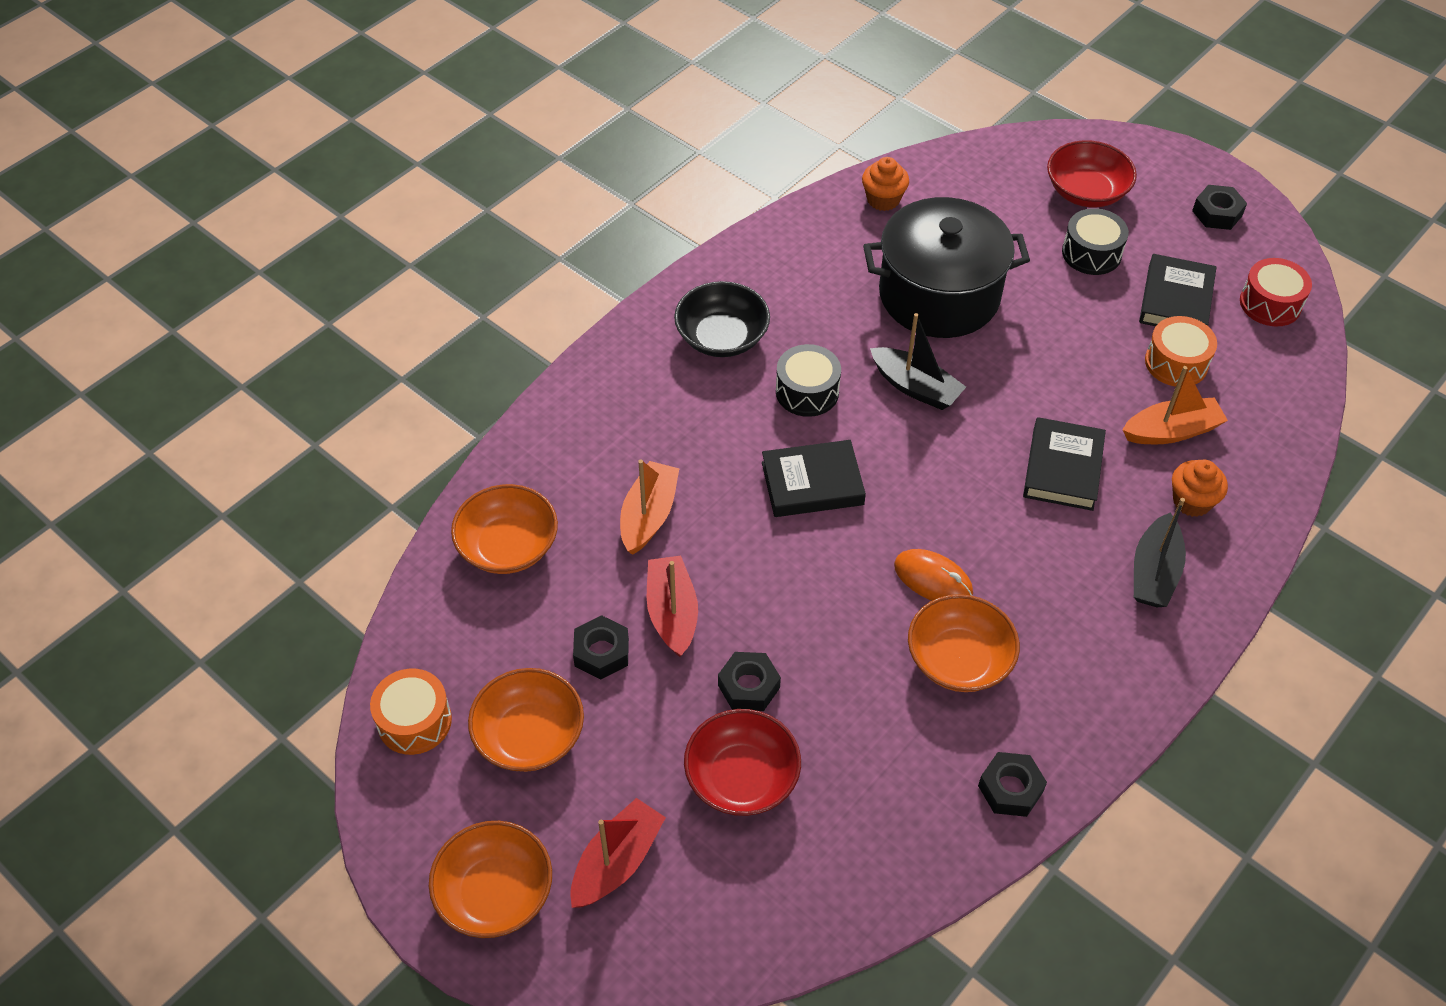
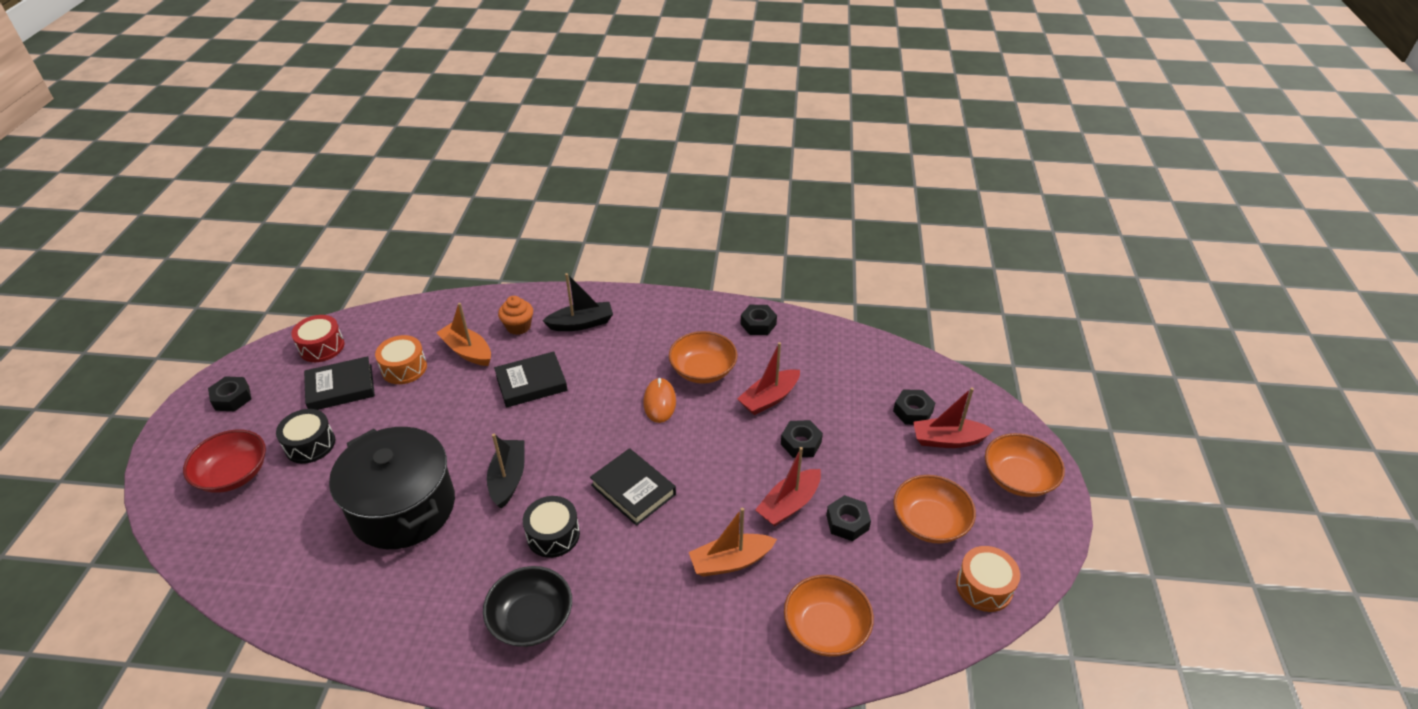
camera: 125 degrees left, 10 degrees down
(695, 860) = (912, 411): none -> black nut
(742, 777) = (853, 417): red bowl -> none
(850, 702) = (769, 398): none -> red boat
(883, 199) = (298, 597): orange cupcake -> none

